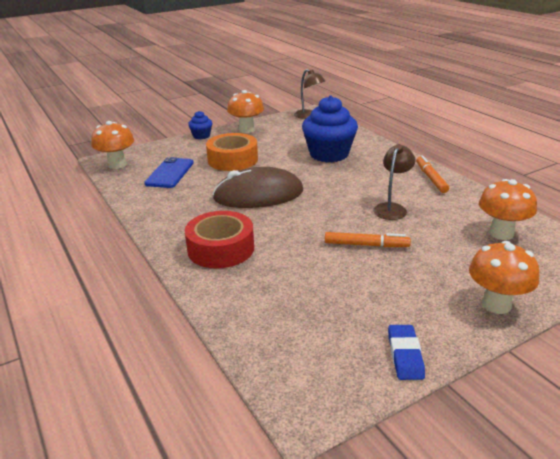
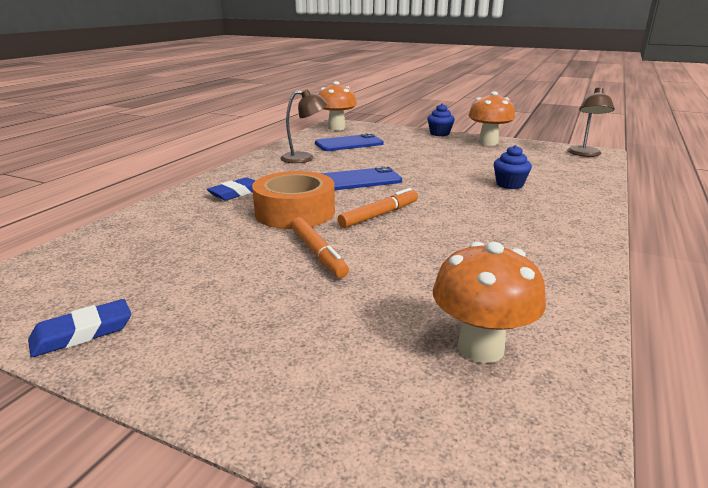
camera: 55 degrees right, 5 degrees down
(221, 249) = (236, 193): red tape -> blue eraser
(232, 160) = (414, 154): orange tape -> orange tape (295, 212)
(258, 195) = (359, 180): brown mouse -> blue phone
(329, 154) = (509, 184): blue cupcake -> blue cupcake, size x0.48
(392, 208) = (432, 247): brown lamp -> brown lamp (304, 158)
(431, 178) = (565, 253): orange marker -> orange marker (379, 215)
(496, 304) = (247, 385): orange mushroom -> none

